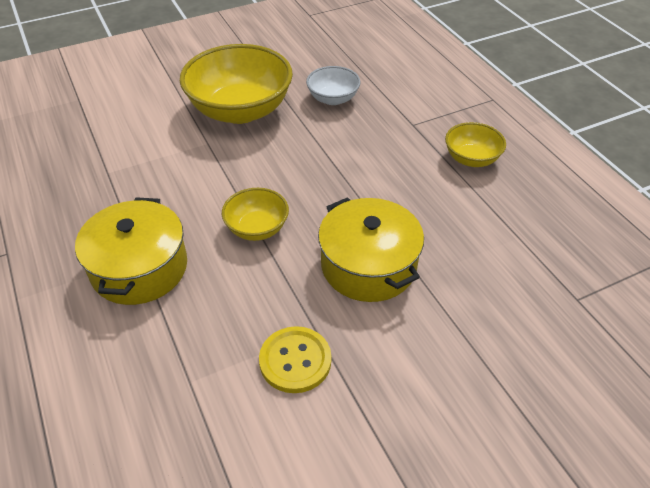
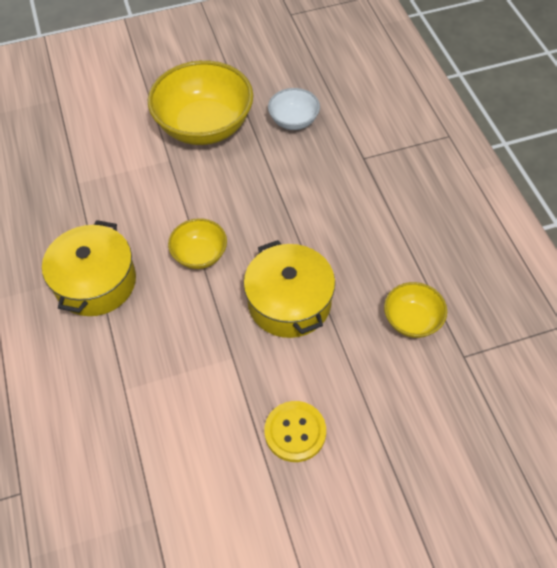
camera: 10 degrees right, 10 degrees up
(295, 361) = (211, 382): yellow button -> yellow button (295, 432)
(471, 159) = (409, 202): yellow bowl -> yellow bowl (412, 320)

